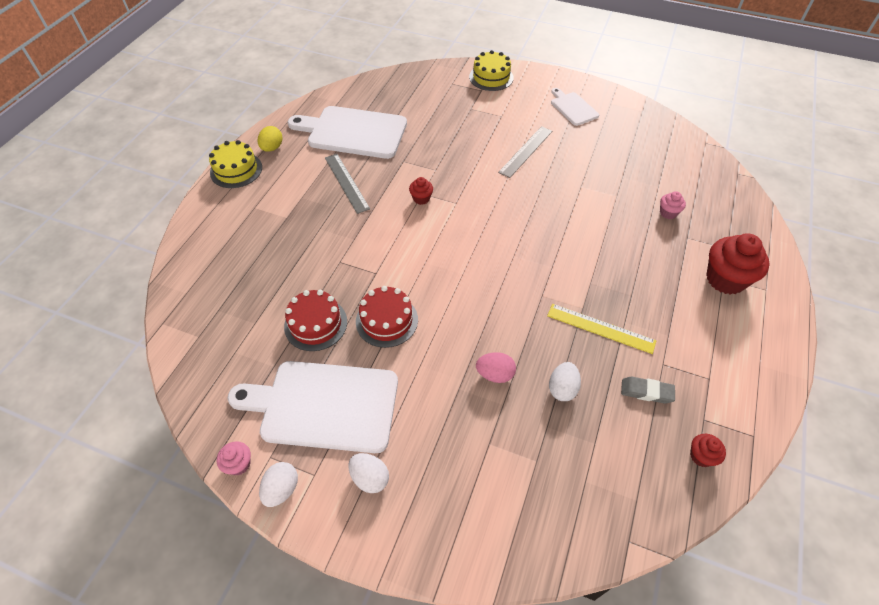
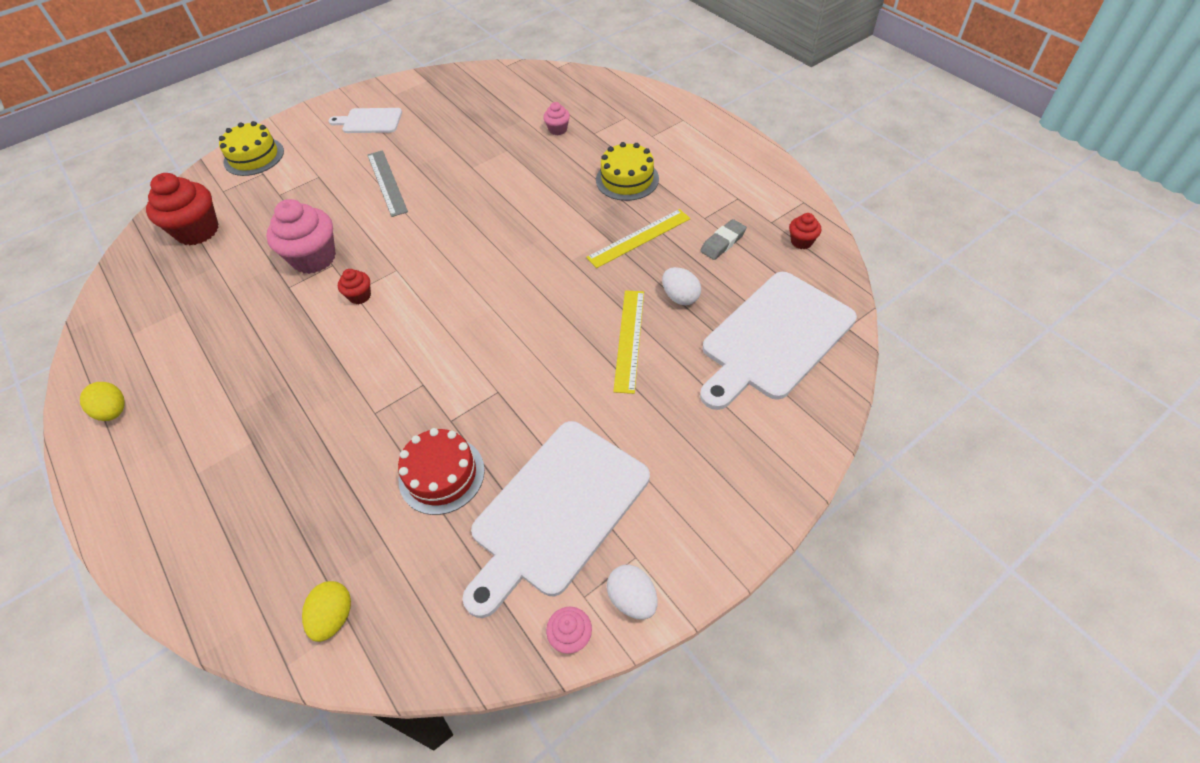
camera: 55 degrees left, 0 degrees up
(198, 327) = (334, 617): none -> yellow egg
(236, 170) = (105, 470): yellow cake -> yellow cake (627, 179)
(346, 182) = (262, 355): grey ruler -> none
(353, 132) = (189, 313): white cutting board -> white cutting board (774, 338)
(370, 478) = (672, 502): white egg -> none
(387, 320) = (494, 402): red cake -> none
(434, 158) = (314, 258): none -> pink cupcake
(495, 374) = (629, 339): pink egg -> yellow ruler
(725, 279) = (654, 135): red cupcake -> red cupcake (197, 231)

